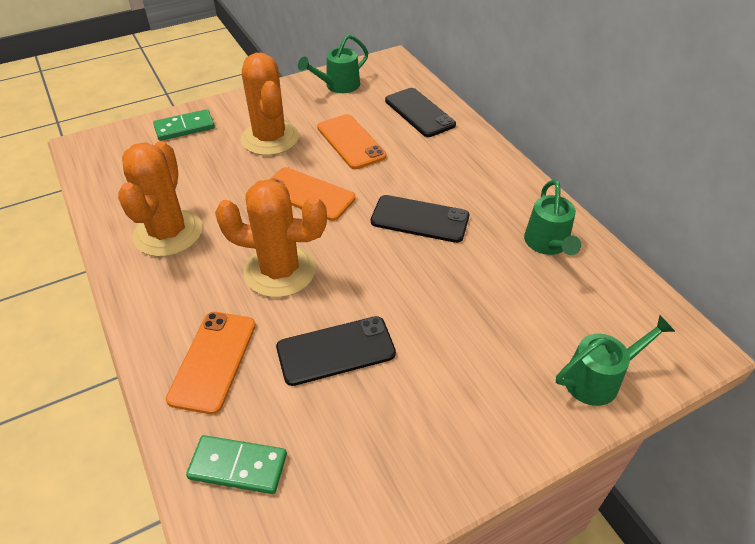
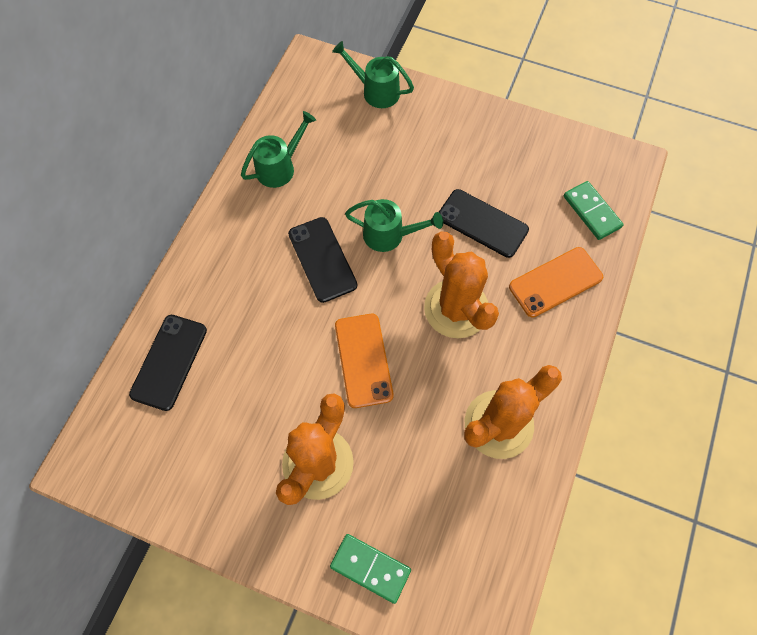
camera: 130 degrees left, 20 degrees up
(338, 86) = (175, 479): green watering can -> green watering can (390, 235)
(350, 142) = (265, 385): orange phone -> none

